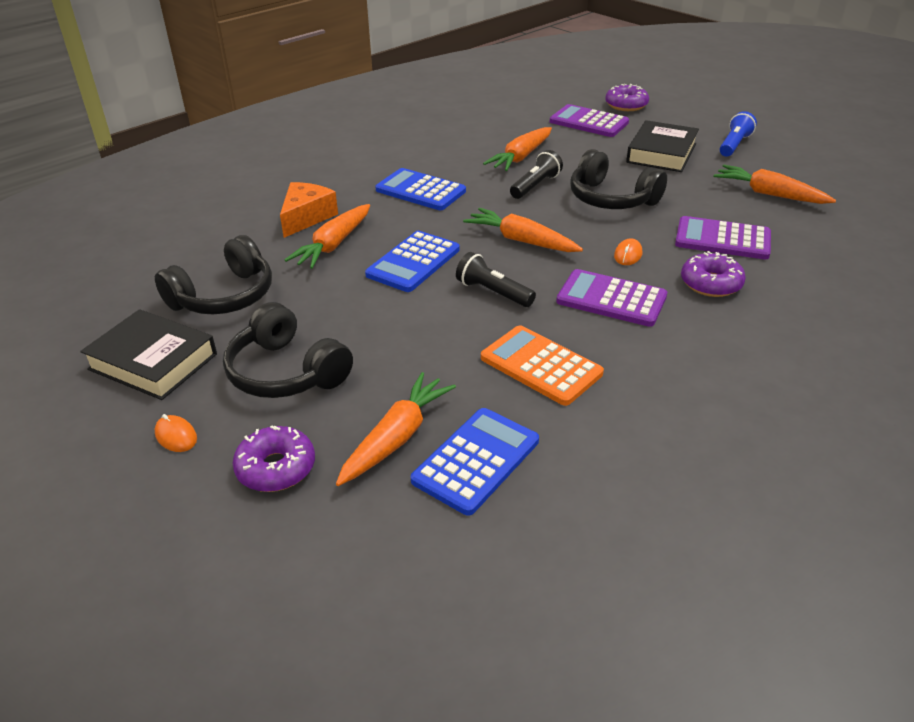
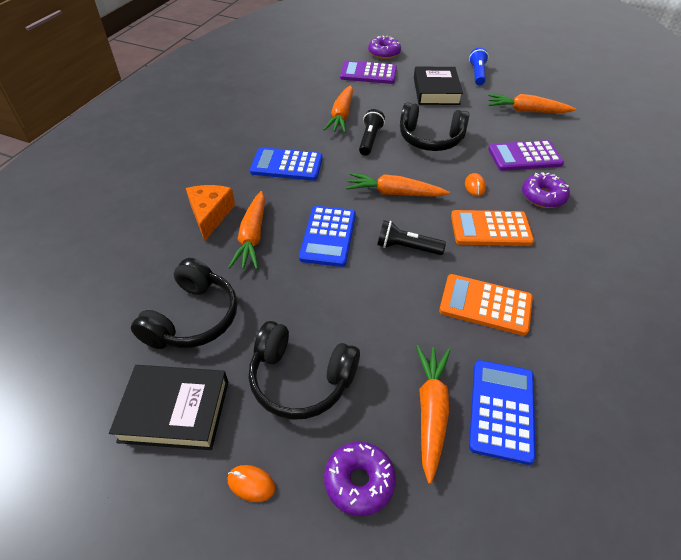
camera: 25 degrees left, 10 degrees up
(611, 299) = (490, 229): purple calculator -> orange calculator

